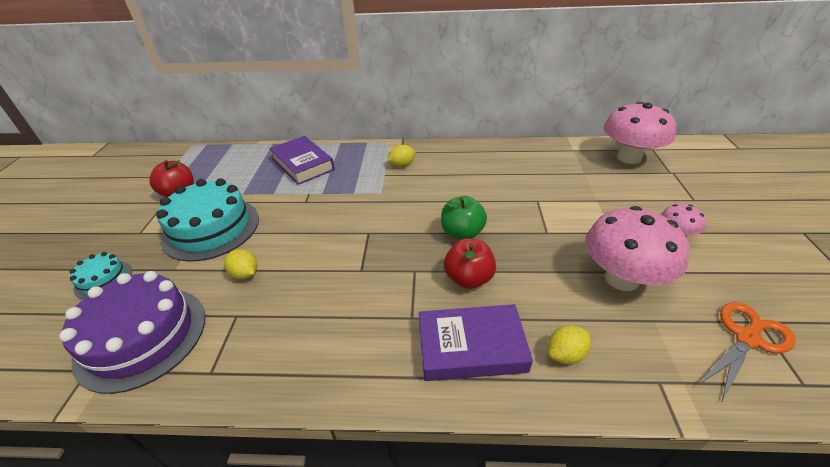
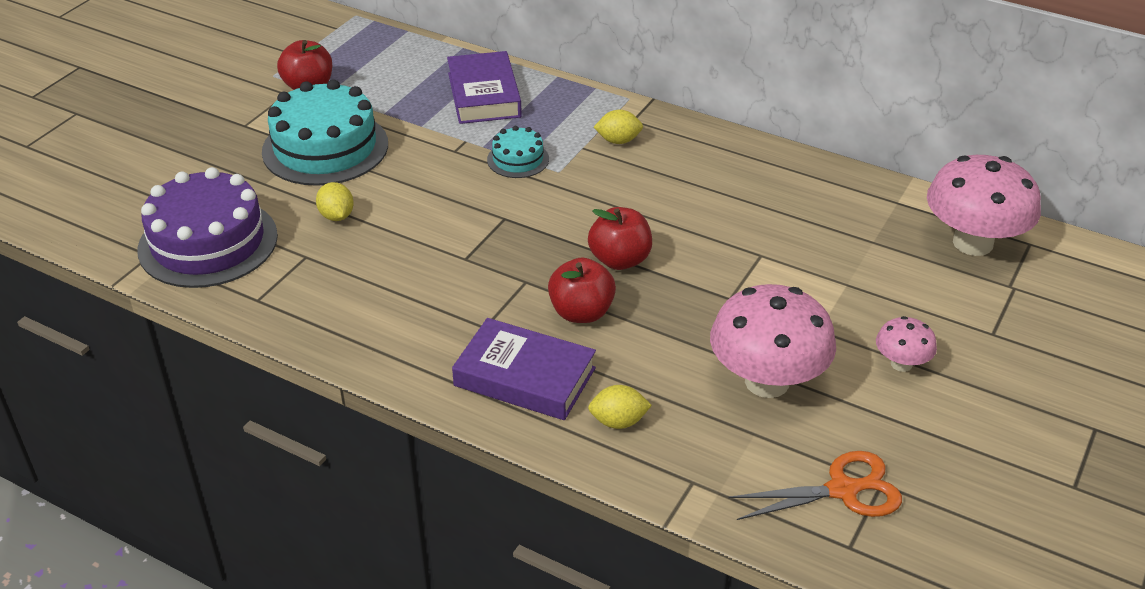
camera: 25 degrees right, 0 degrees up
(103, 280) = (189, 169): turquoise cake -> turquoise cake (518, 159)
(462, 233) = (620, 260): green apple -> red apple

